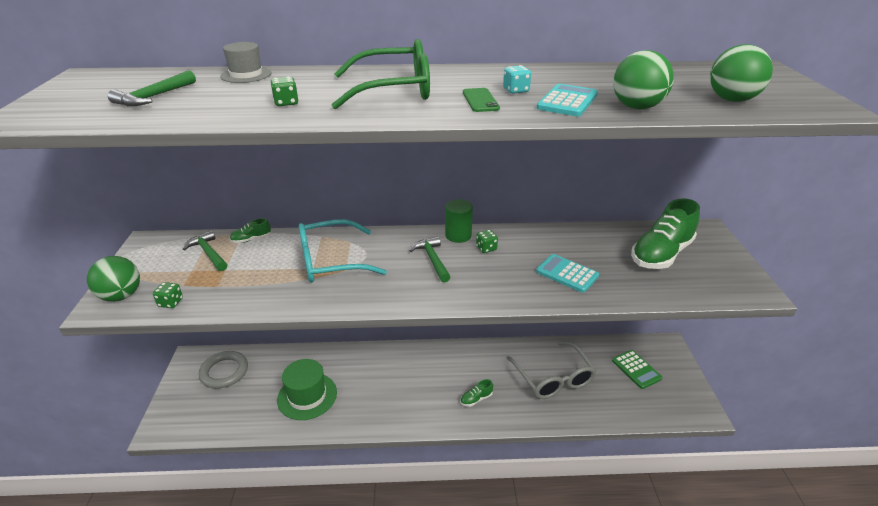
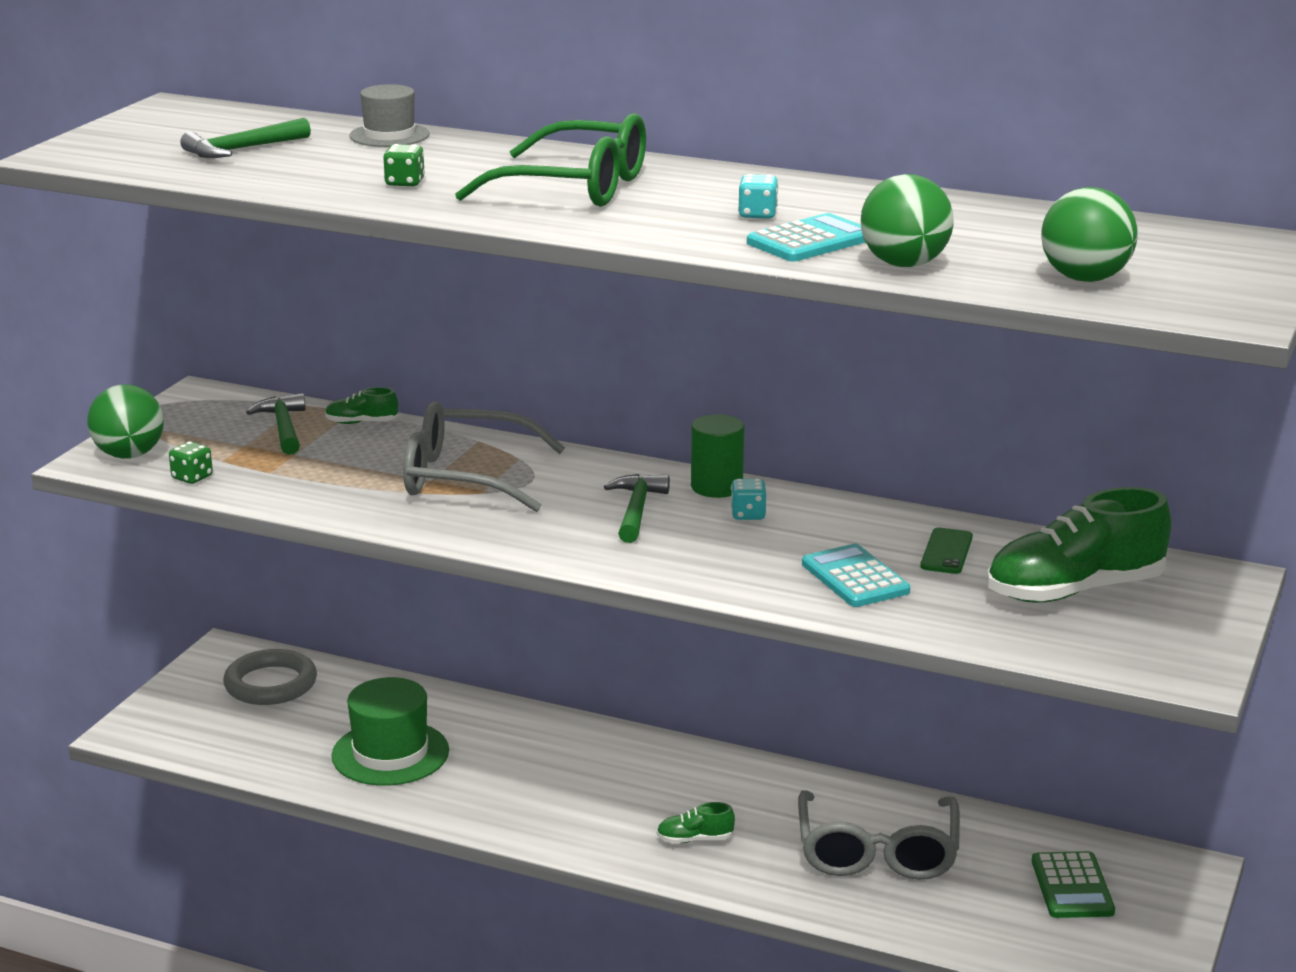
camera: 25 degrees right, 10 degrees down
(329, 261) = (463, 477): turquoise glasses -> grey glasses
(480, 100) = (681, 220): green phone -> green phone (946, 552)
(486, 248) = (748, 514): green dice -> turquoise dice

